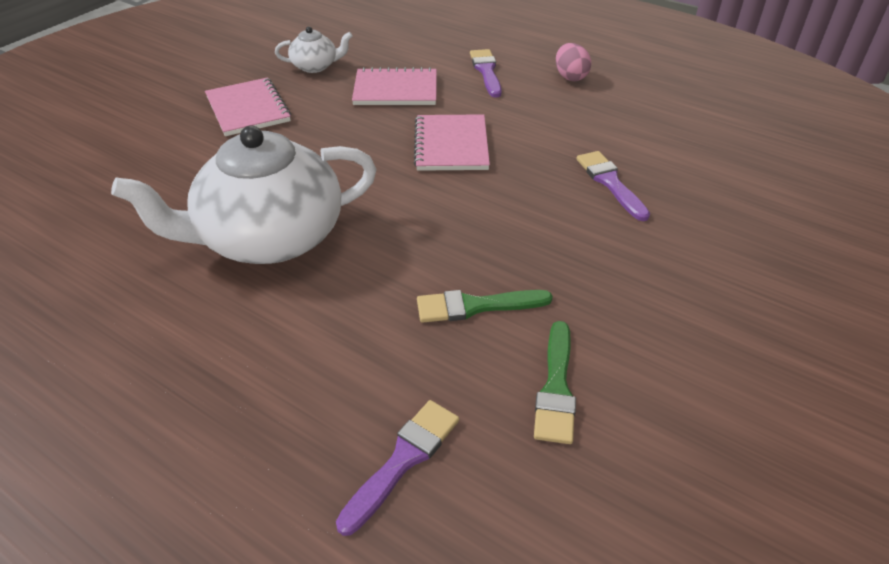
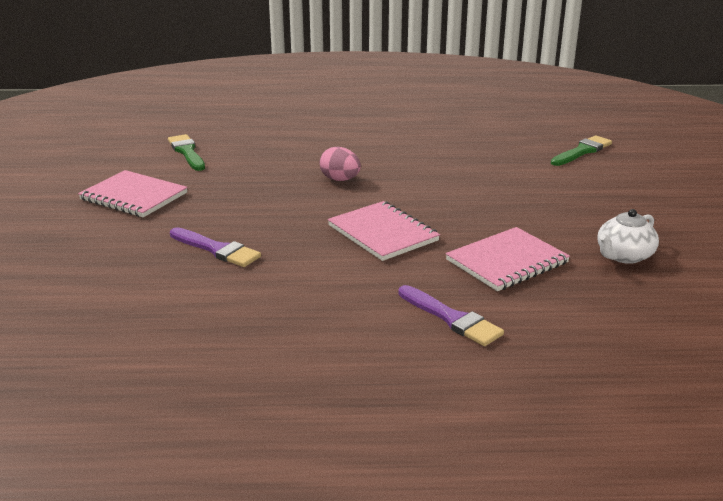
camera: 145 degrees right, 15 degrees down
(248, 109) = (588, 203): pink notebook -> pink notebook (134, 196)
(269, 238) = (417, 152): white teapot -> none
(403, 460) = (241, 121): purple brush -> none
(476, 306) = (257, 163): green brush -> green brush (582, 151)
(570, 77) = (347, 350): pink egg -> pink egg (340, 180)

